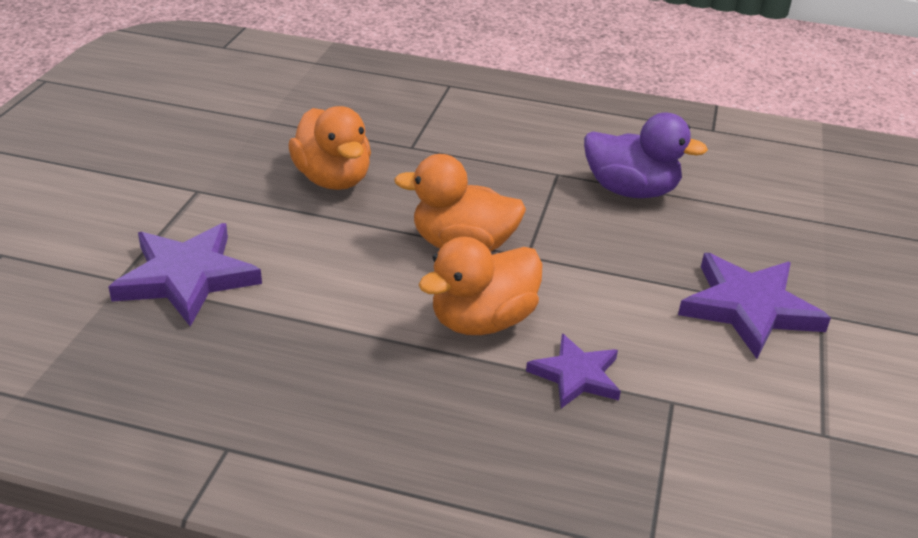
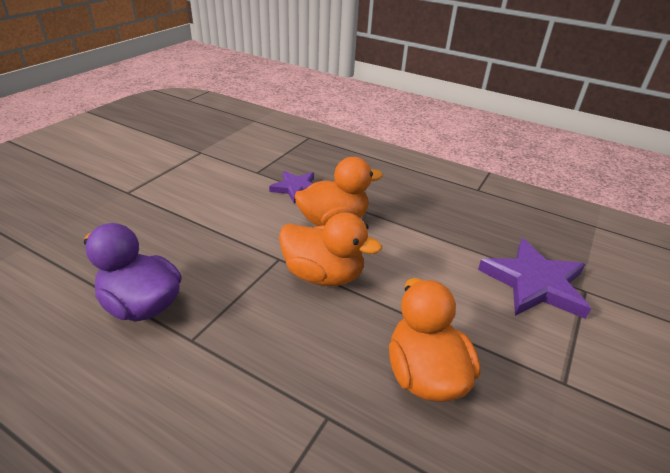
camera: 165 degrees left, 0 degrees up
(749, 308) = (165, 202): purple star -> none

